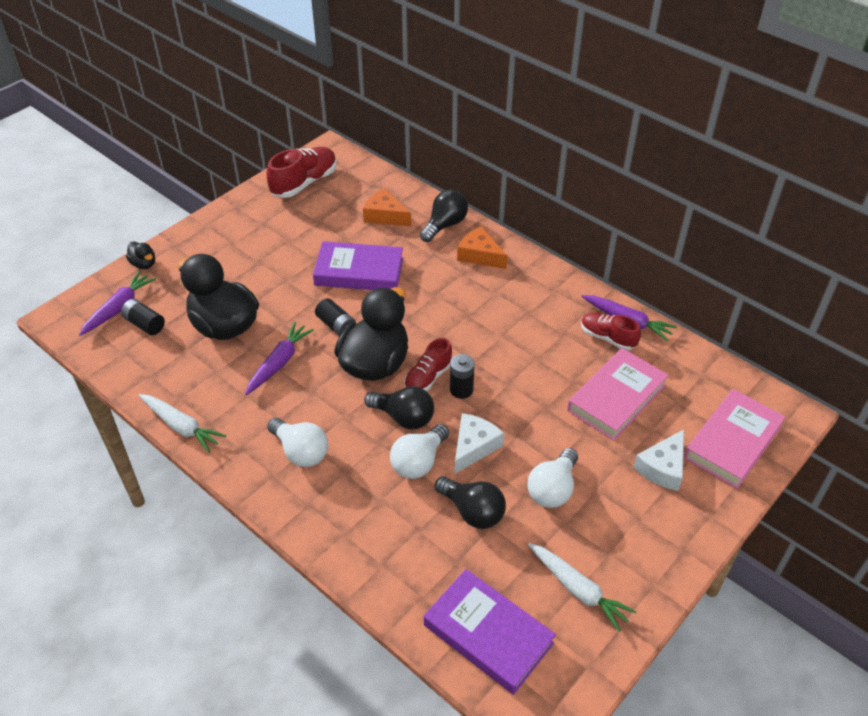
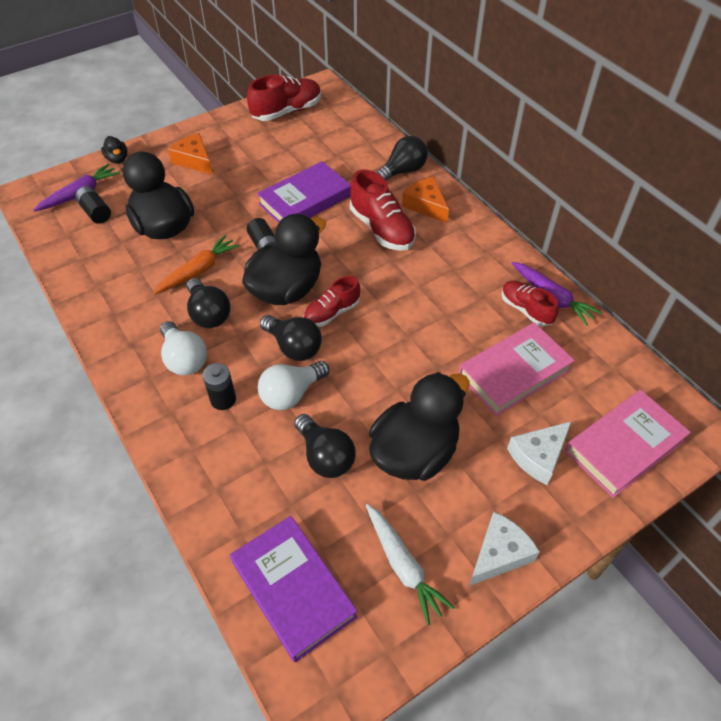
camera: 15 degrees right, 5 degrees up
(181, 427) = (88, 312): white carrot -> none
(279, 363) = (199, 271): purple carrot -> orange carrot
(307, 403) = (208, 314): none -> black light bulb
(359, 271) = (305, 200): purple book -> purple book turned 60 degrees counterclockwise
(385, 215) = (349, 153): orange cheese -> orange cheese (194, 160)
(446, 287) = (382, 229): none -> red shoe
(461, 390) = (359, 331): black battery -> black battery (223, 399)
(474, 447) = (351, 391): white cheese -> white cheese (499, 554)
(552, 489) = (414, 452): white light bulb -> black duck

